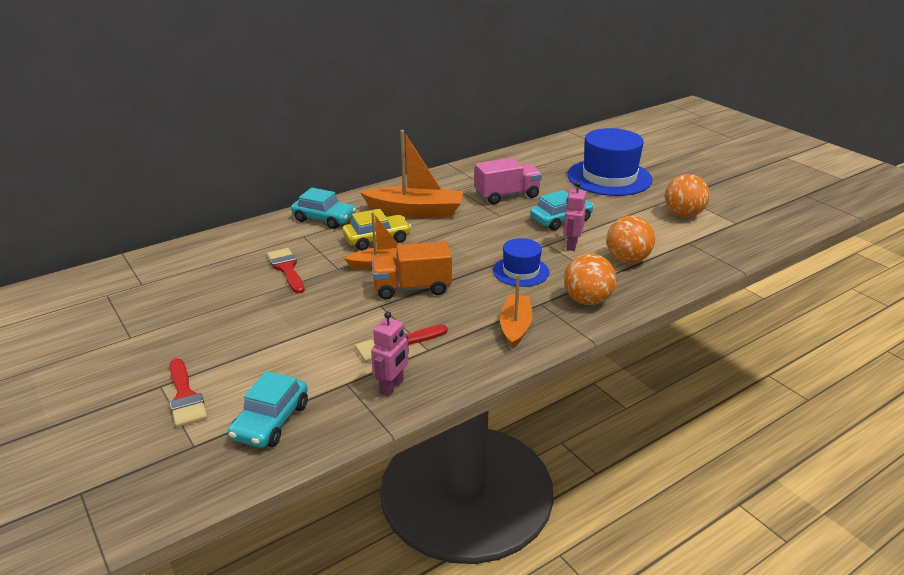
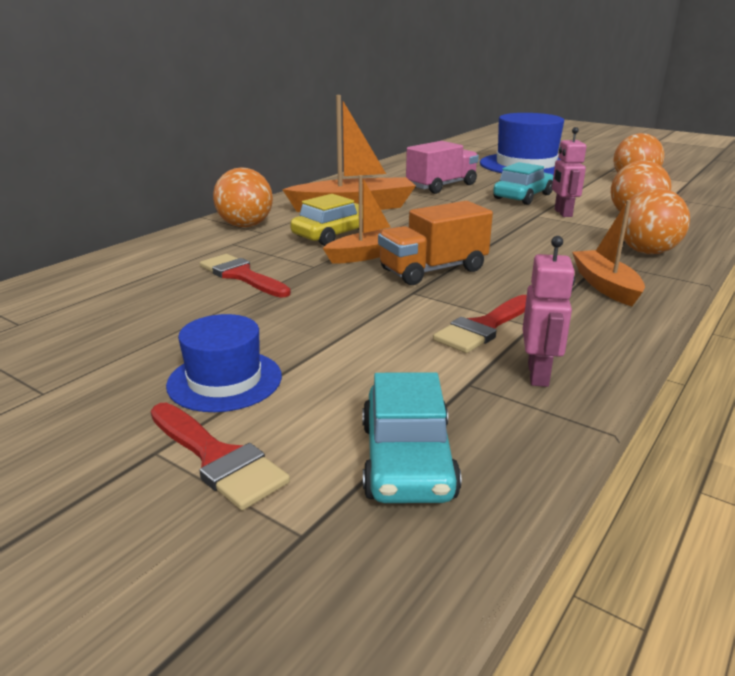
camera: 20 degrees left, 5 degrees down
(324, 219) = (245, 226): turquoise car -> orange ball
(521, 271) = (540, 239): blue hat -> blue hat (225, 380)

